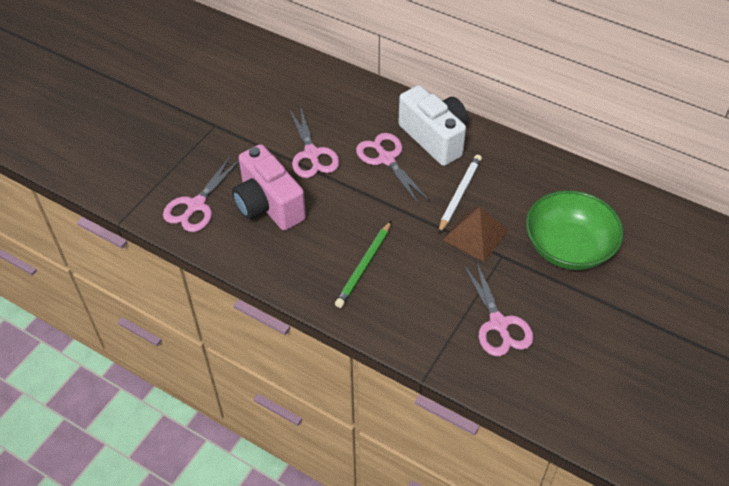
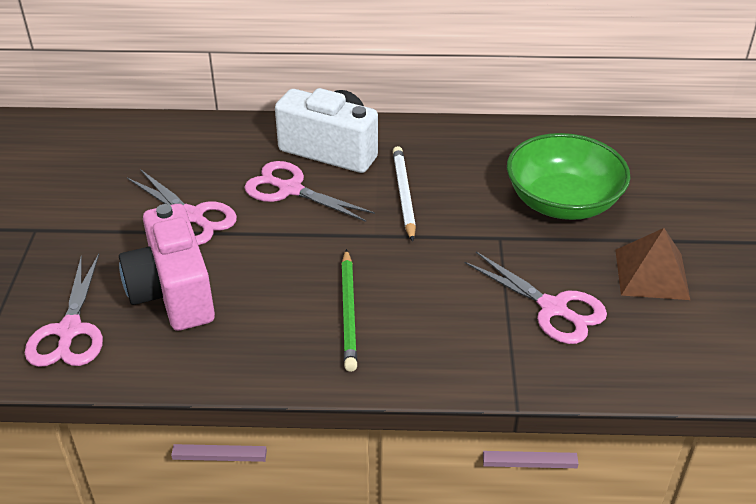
camera: 30 degrees left, 10 degrees down
(268, 205) = (173, 292): pink camera -> pink camera turned 45 degrees clockwise
(475, 235) = (454, 228): brown pyramid -> brown pyramid (652, 274)

